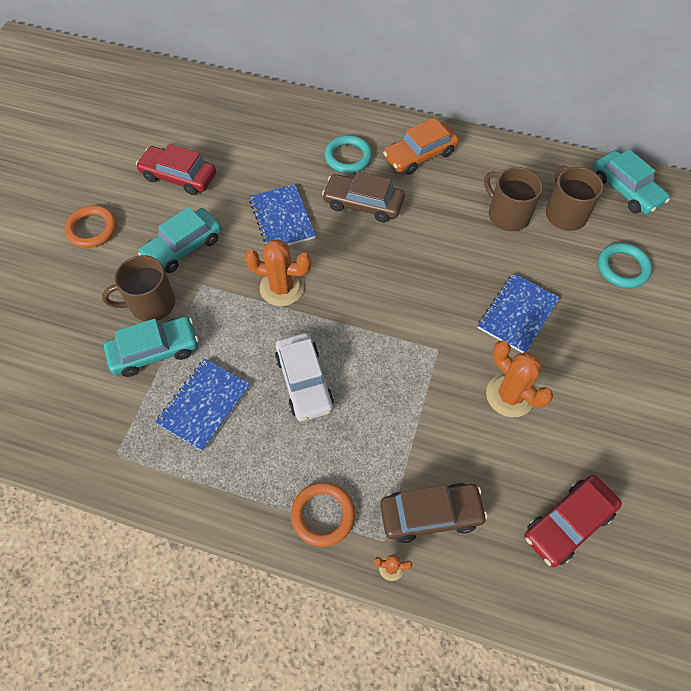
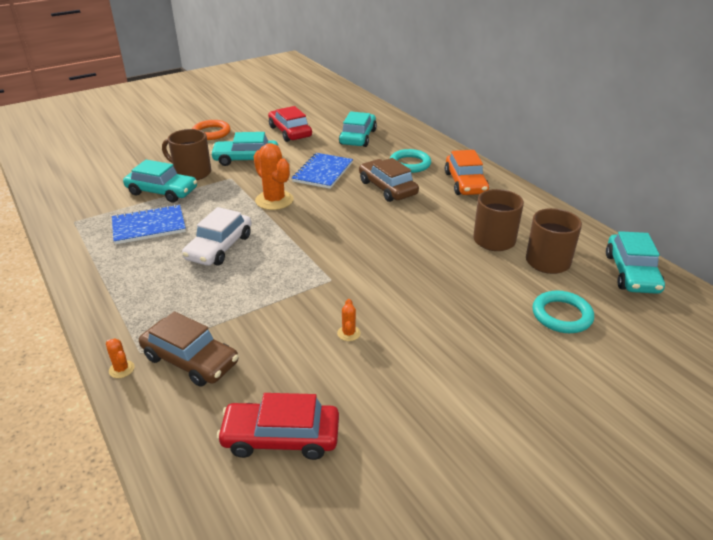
camera: 40 degrees right, 25 degrees down
(258, 144) = (358, 137): none -> turquoise car
(323, 515) = (127, 314): orange ring -> none
(420, 155) = (465, 183): orange car -> orange car turned 105 degrees counterclockwise
(510, 395) = (348, 333): orange cactus -> orange cactus, size x0.45
(517, 314) = (423, 294): blue notebook -> none

